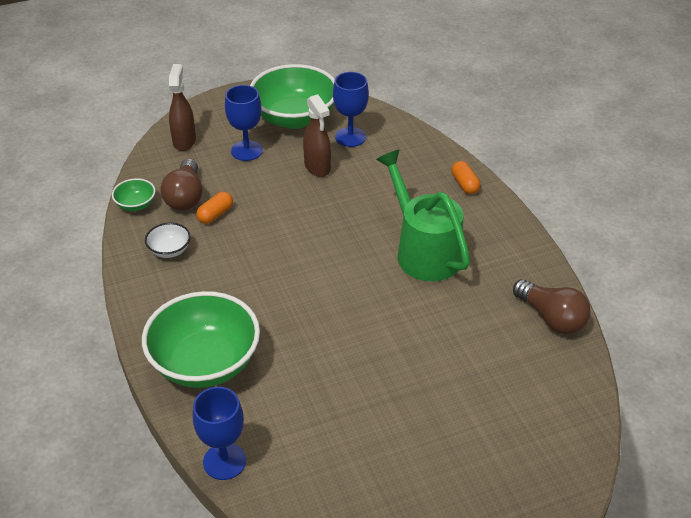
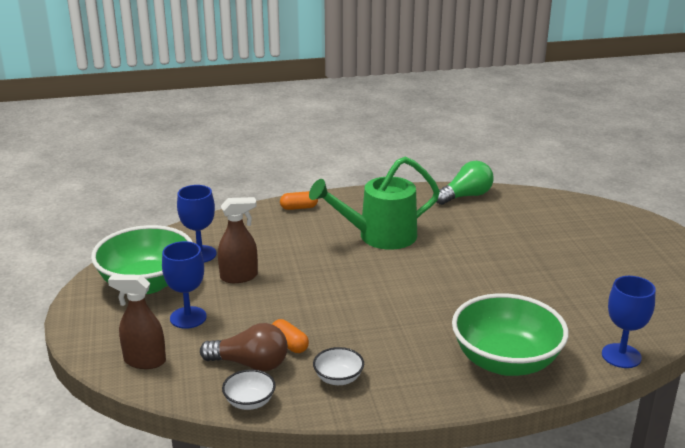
camera: 80 degrees left, 15 degrees down
(136, 205) = (249, 402): green bowl -> white bowl
(551, 318) = (465, 196): brown light bulb -> green light bulb

